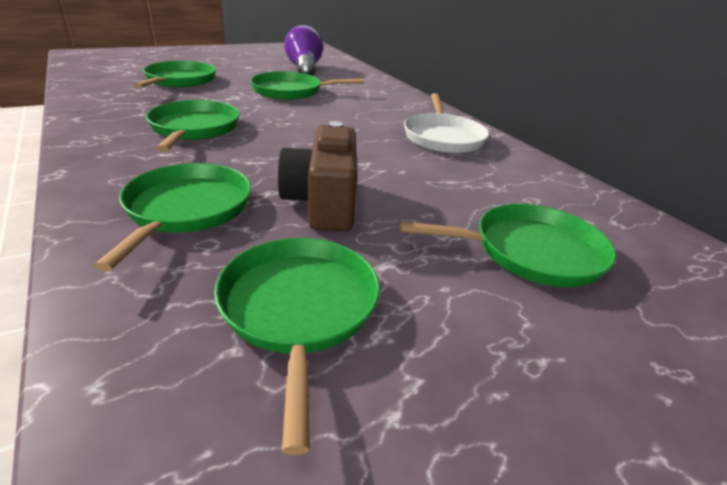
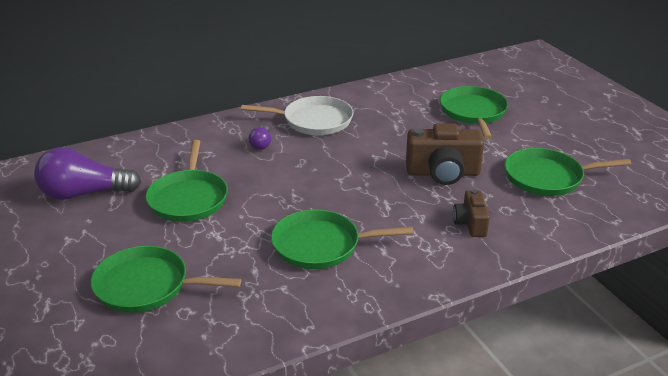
camera: 85 degrees left, 0 degrees up
(186, 209) = (470, 224): green pan -> brown camera
(384, 114) = (261, 144): none -> purple light bulb

